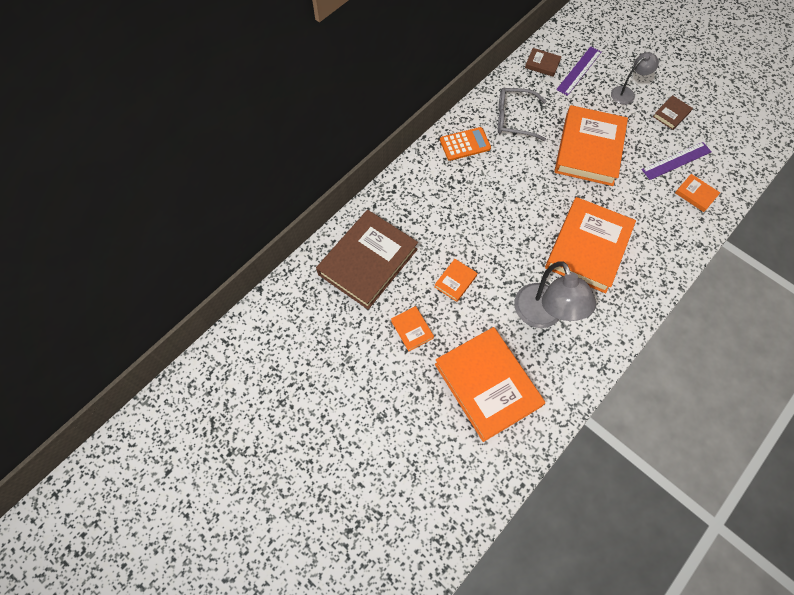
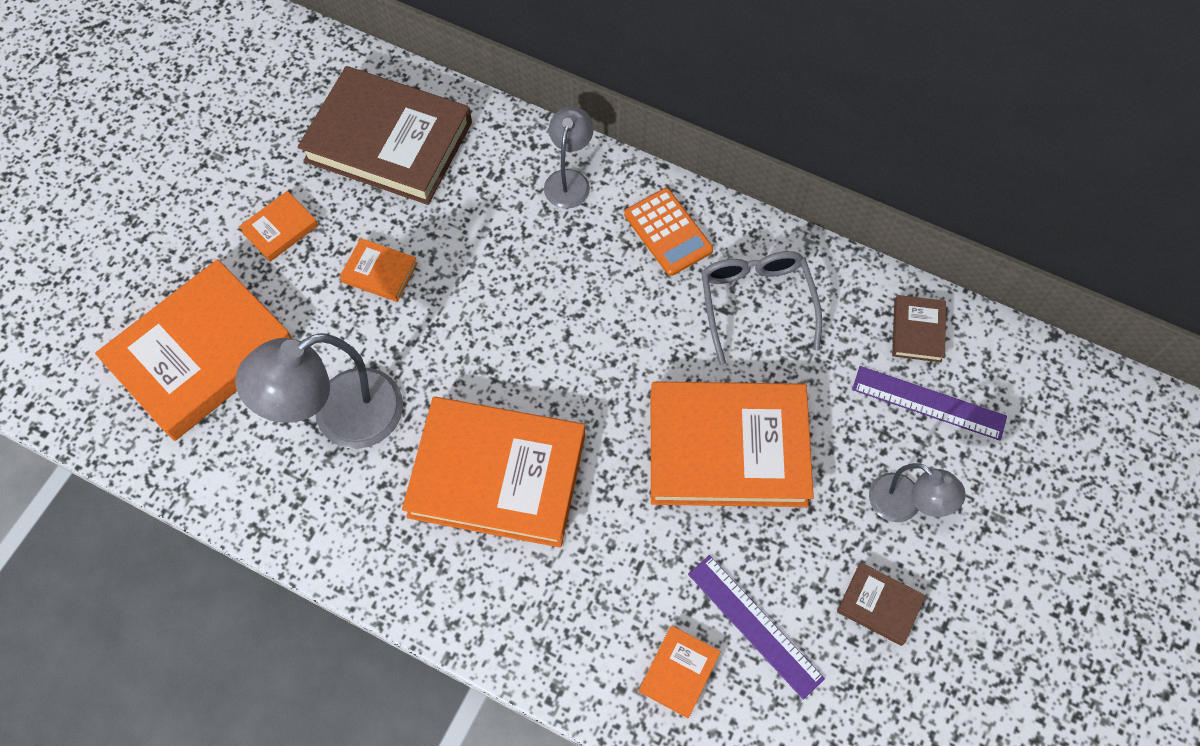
camera: 75 degrees right, 0 degrees up
(421, 179) = (569, 180): none -> grey lamp

